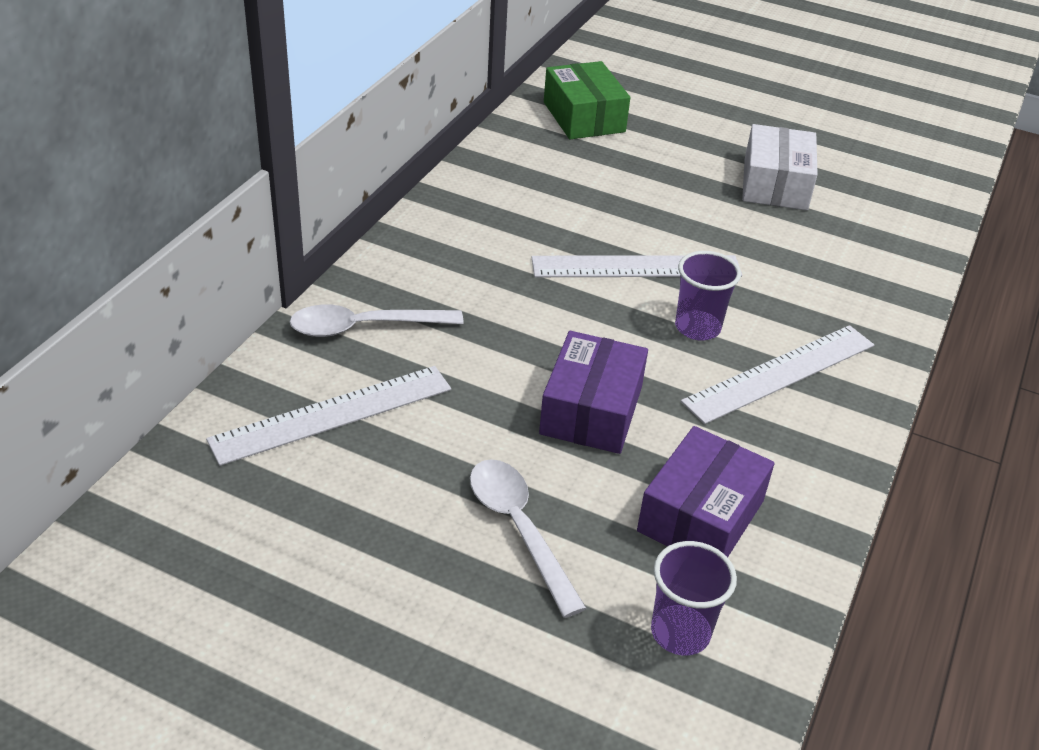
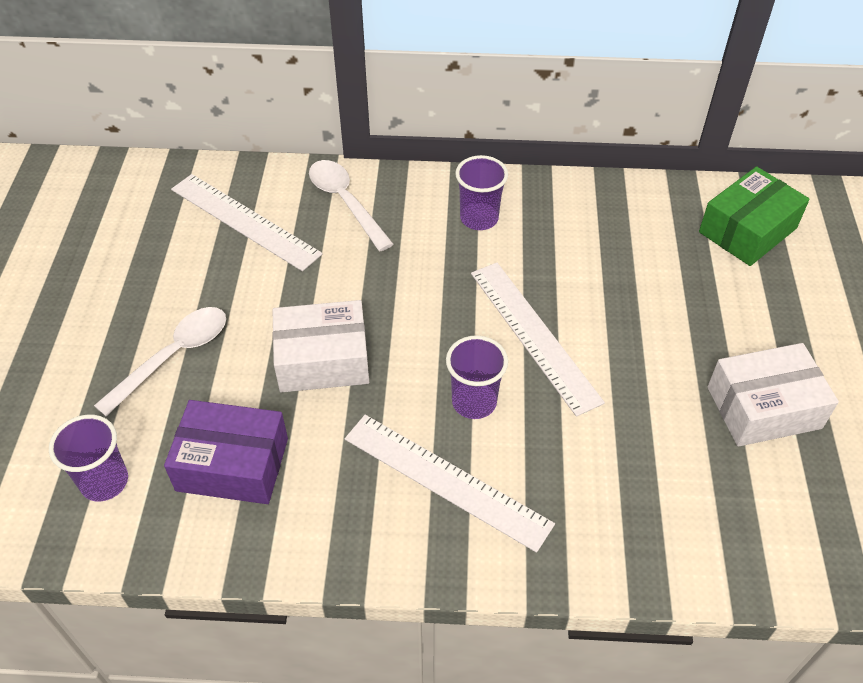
camera: 70 degrees right, 10 degrees up
(461, 247) = (479, 218): none -> purple cup
(591, 410) = (323, 360): purple box -> white box

